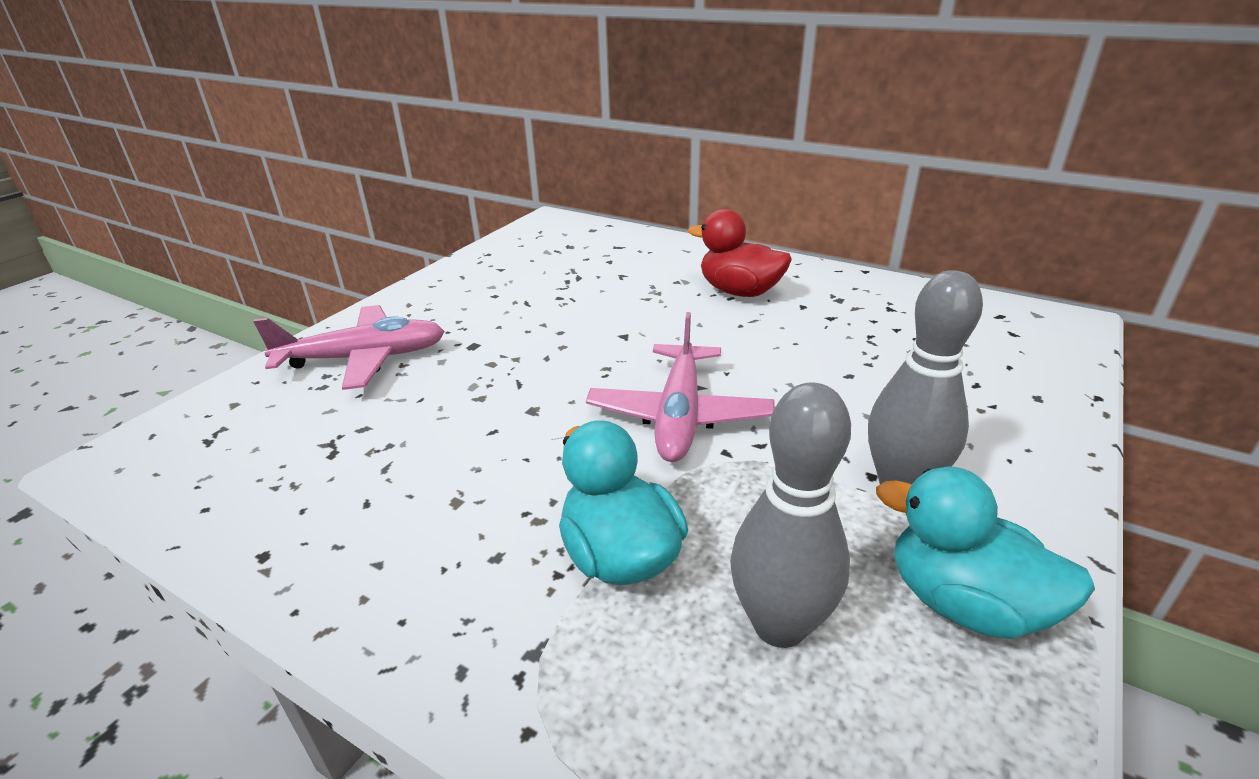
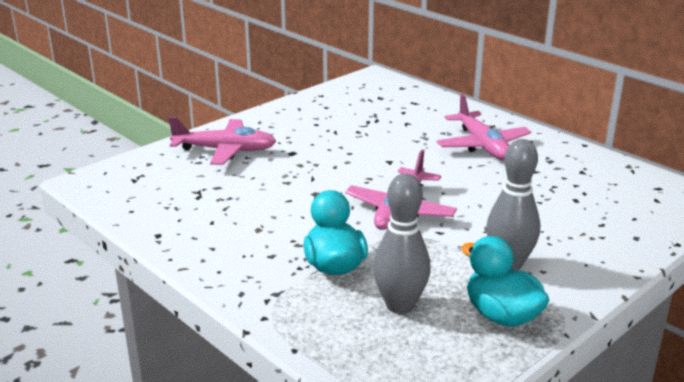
camera: 15 degrees right, 5 degrees down
(739, 291) = (482, 145): red duck -> pink plane

